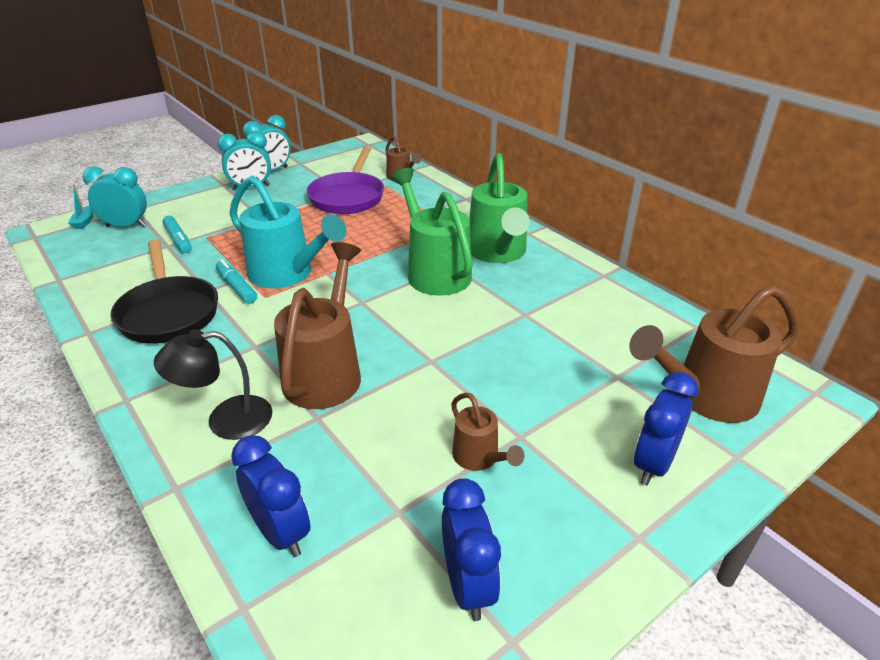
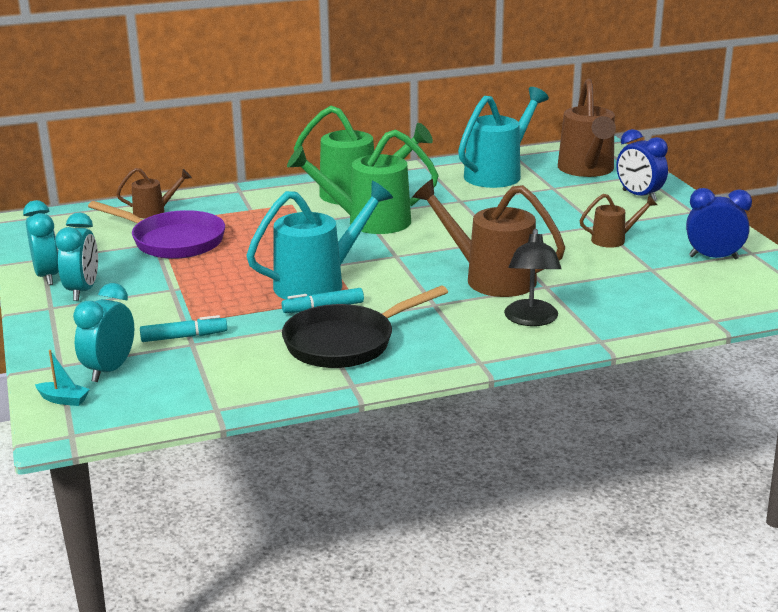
camera: 70 degrees left, 10 degrees down
(168, 312) = (345, 343): black pan -> black pan turned 150 degrees clockwise
(280, 532) = (657, 306): blue clock -> none
(625, 326) = (498, 174): none -> turquoise watering can

